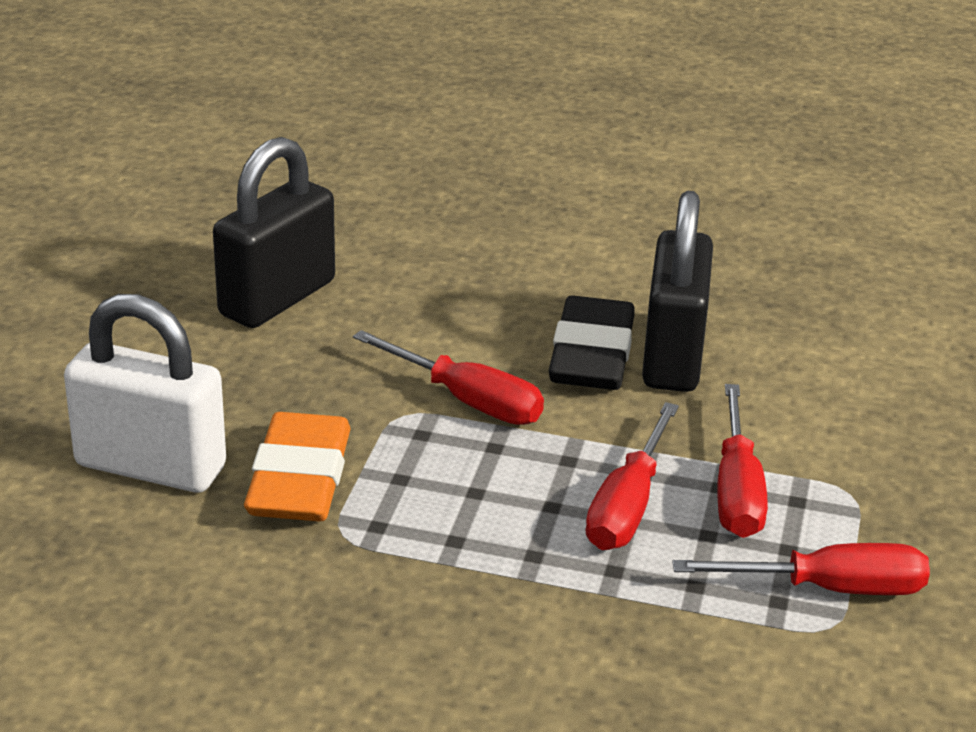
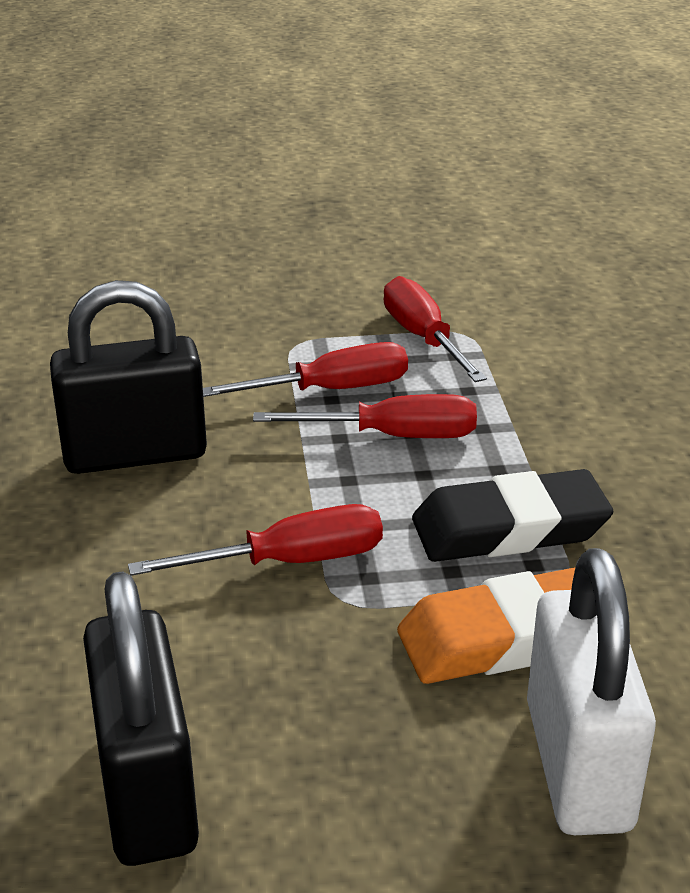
camera: 110 degrees left, 0 degrees up
(277, 298) = (147, 790): black padlock -> black padlock turned 60 degrees clockwise
(468, 401) = (290, 561): red screwdriver -> red screwdriver turned 60 degrees clockwise
(591, 354) = (156, 502): black eraser -> black eraser (509, 528)

